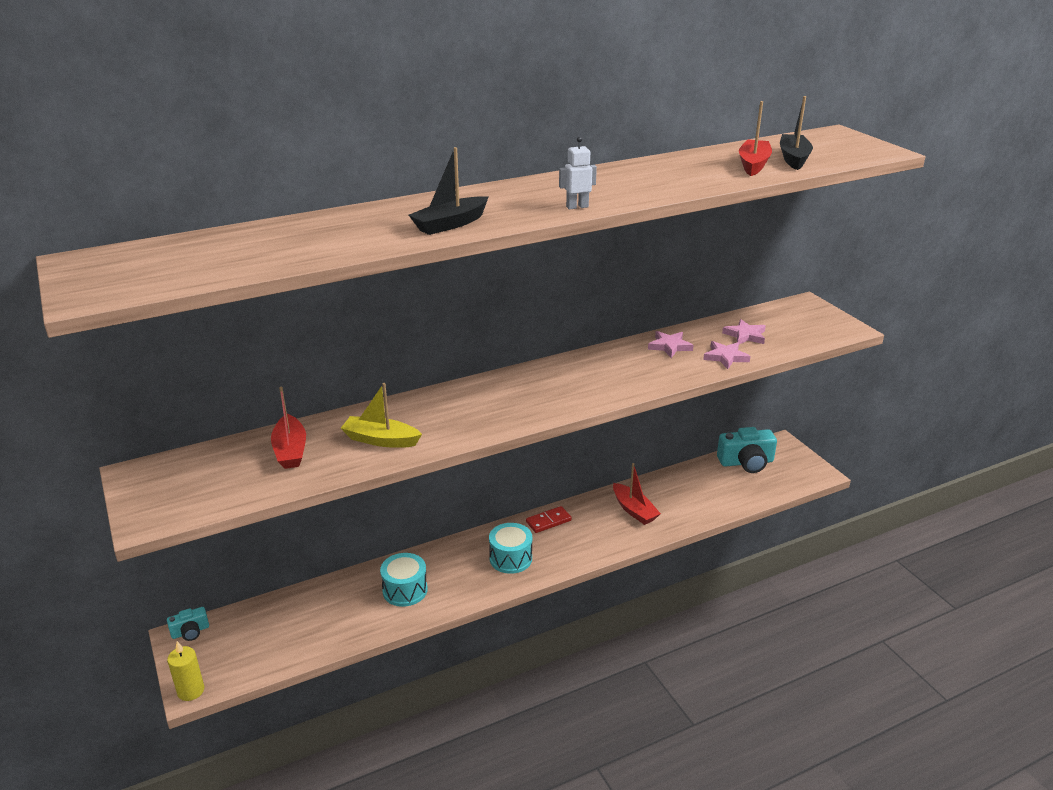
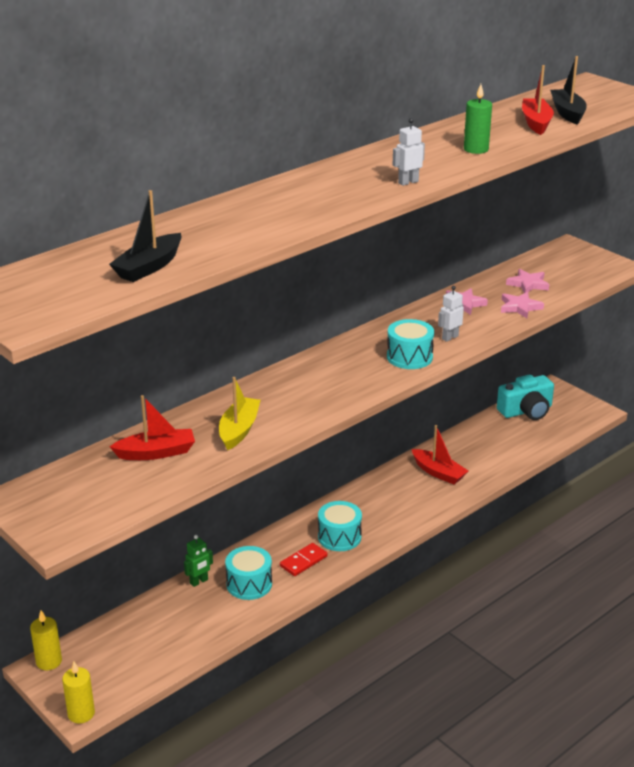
camera: 15 degrees left, 0 degrees up
(190, 631) = (49, 661): turquoise camera -> yellow candle
(290, 450) = (156, 453): red boat -> red boat turned 75 degrees counterclockwise
(361, 579) = (199, 581): none -> green robot
(381, 440) = (239, 430): yellow boat -> yellow boat turned 105 degrees clockwise
(450, 224) = (306, 212): black boat -> black boat (149, 267)
(548, 521) = (360, 496): red domino -> red domino (303, 561)
(587, 391) = (409, 357): none -> turquoise drum
(638, 378) = (450, 337): none -> white robot
(671, 183) = (476, 149): none -> green candle

